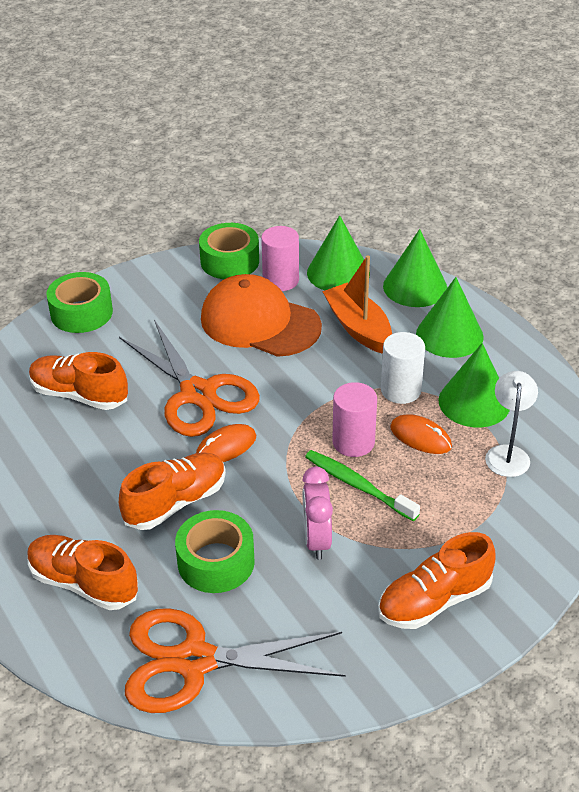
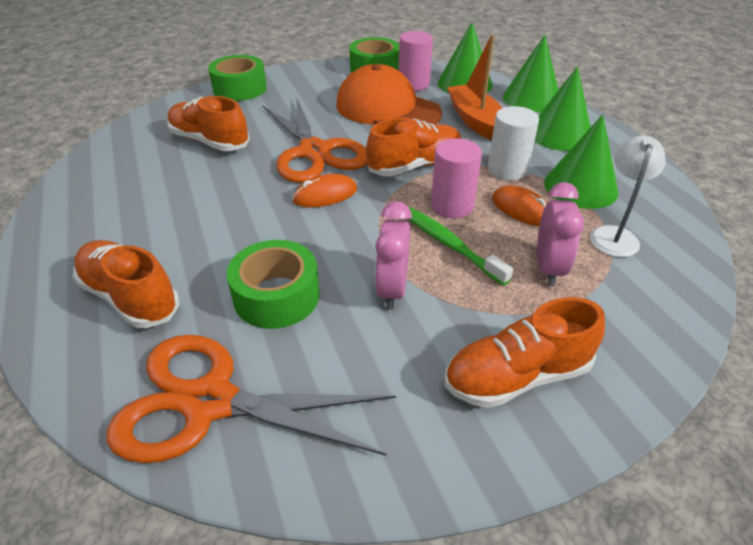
camera: 10 degrees right, 0 degrees up
(175, 502) = (258, 235): orange shoe -> orange shoe (415, 165)
(451, 498) = (548, 268): none -> pink clock

